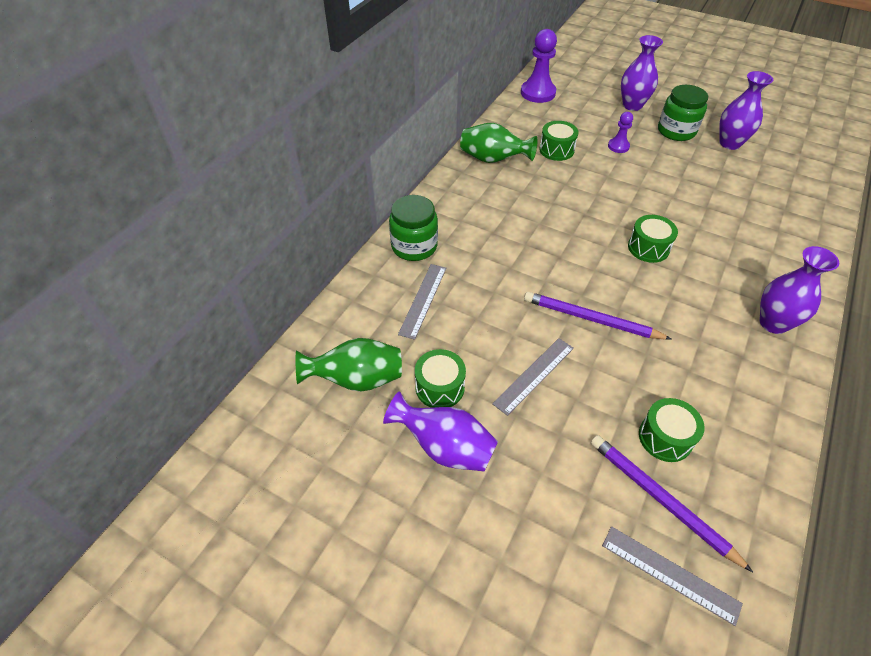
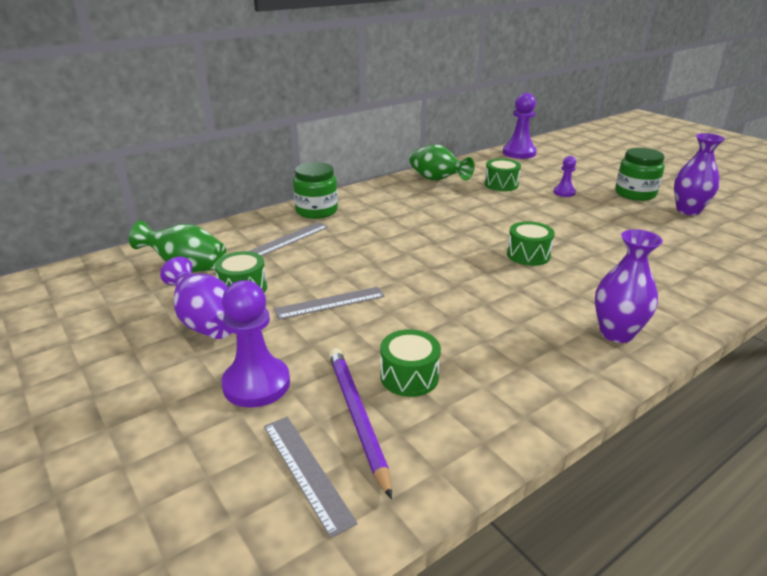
camera: 25 degrees right, 20 degrees down
(556, 502) = (256, 384): none -> purple pawn
(591, 319) = (422, 284): purple pencil -> none
(632, 105) = (604, 172): purple vase -> none

